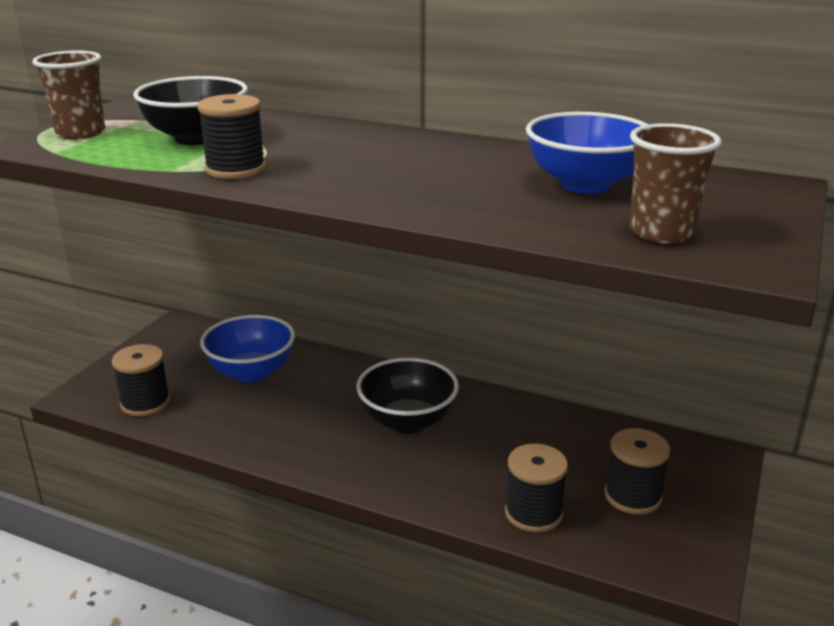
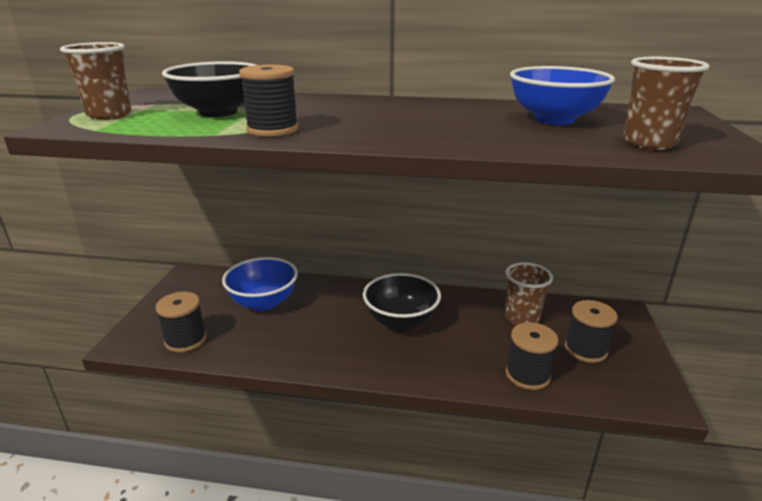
camera: 15 degrees left, 0 degrees up
(570, 442) = (522, 318): none -> brown cup

